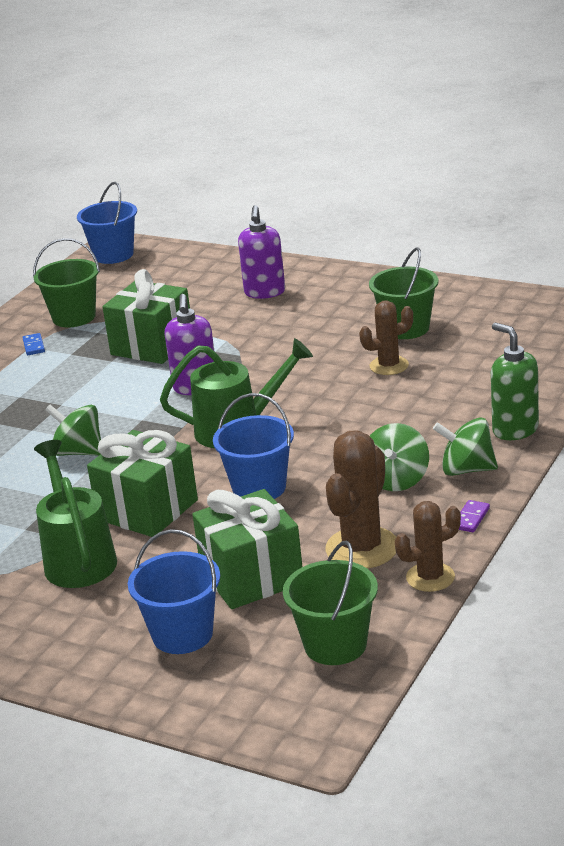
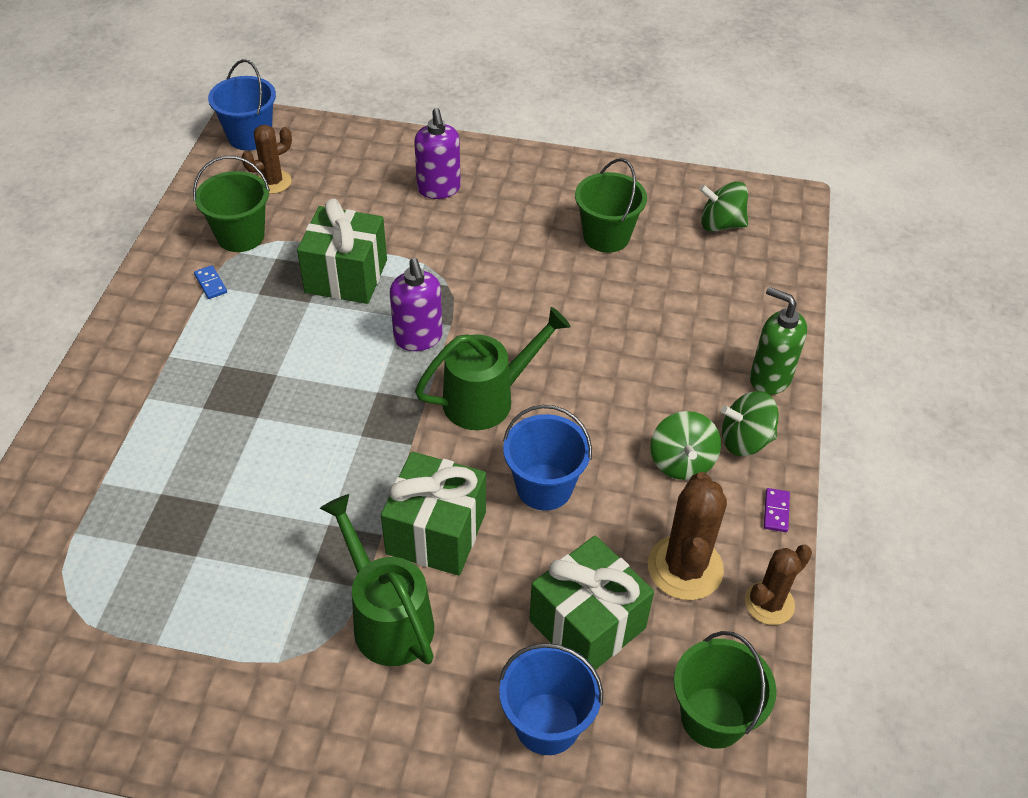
camera: 20 degrees left, 20 degrees up
(79, 452) = (325, 449): green spinning top -> green spinning top (720, 224)
(389, 366) = (609, 293): brown cactus -> brown cactus (273, 182)

